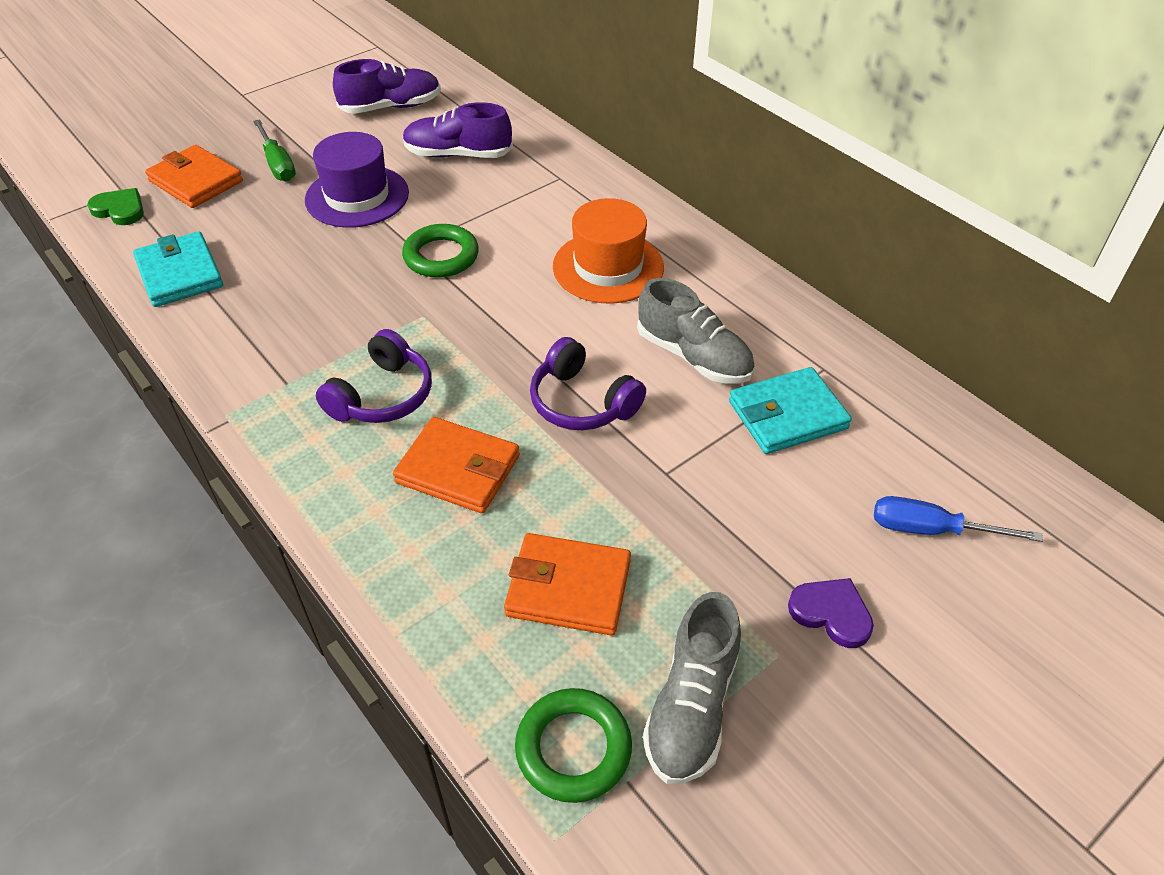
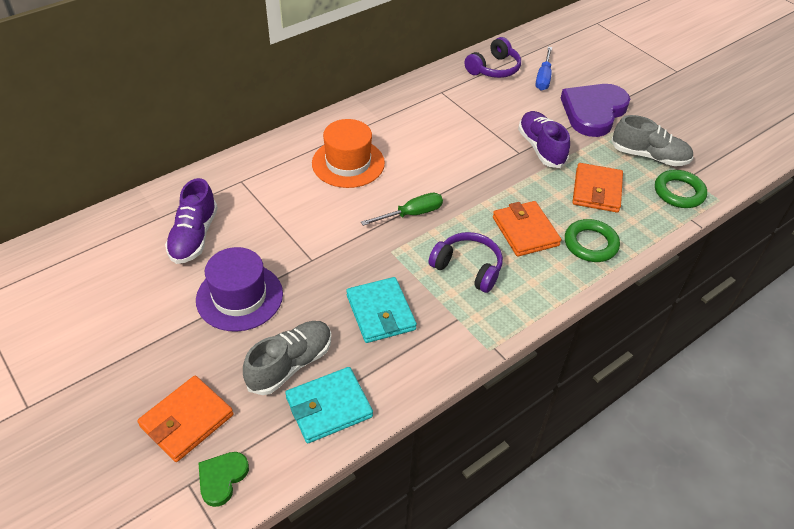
camera: 90 degrees left, 0 degrees up
(278, 164) = (174, 358): green screwdriver -> green screwdriver (411, 214)
(391, 107) = (101, 282): purple shoe -> purple shoe (541, 148)
(441, 256) = (326, 243): green ring -> green ring (590, 244)
(458, 469) = (525, 231): orange wallet -> orange wallet turned 45 degrees counterclockwise
(582, 402) = (470, 180): purple headphones -> purple headphones (494, 68)
(693, 356) = (432, 135): grey shoe -> grey shoe (290, 364)
(787, 415) = (476, 108): turquoise wallet -> turquoise wallet (381, 312)
(831, 613) = (593, 112): purple heart -> purple heart, size x2.09

